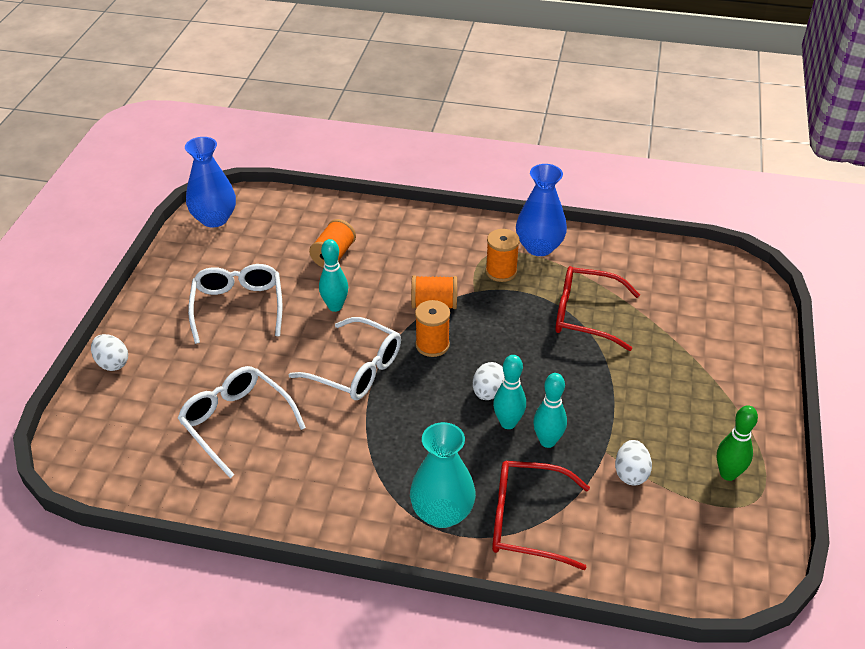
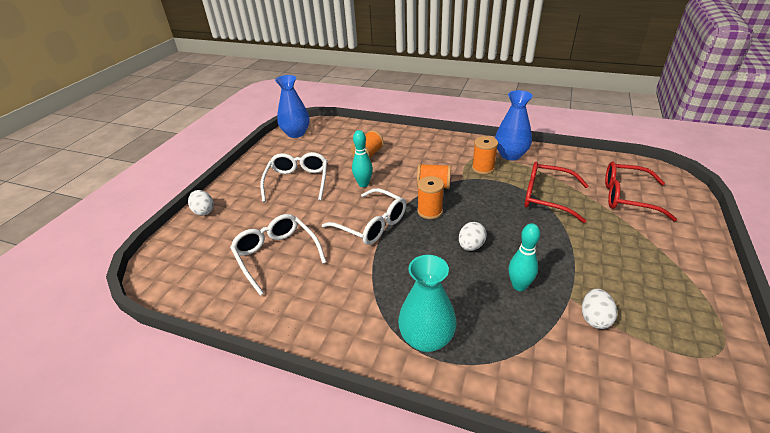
camera: 10 degrees right, 5 degrees down
(508, 423) = (486, 269): turquoise bowling pin -> none
(526, 521) = (501, 353): red glasses -> red glasses (627, 197)
(728, 474) = (686, 326): green bowling pin -> none

